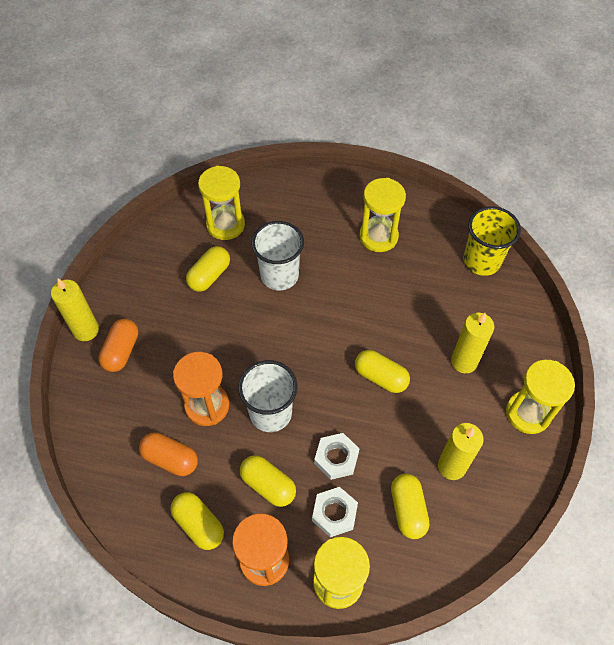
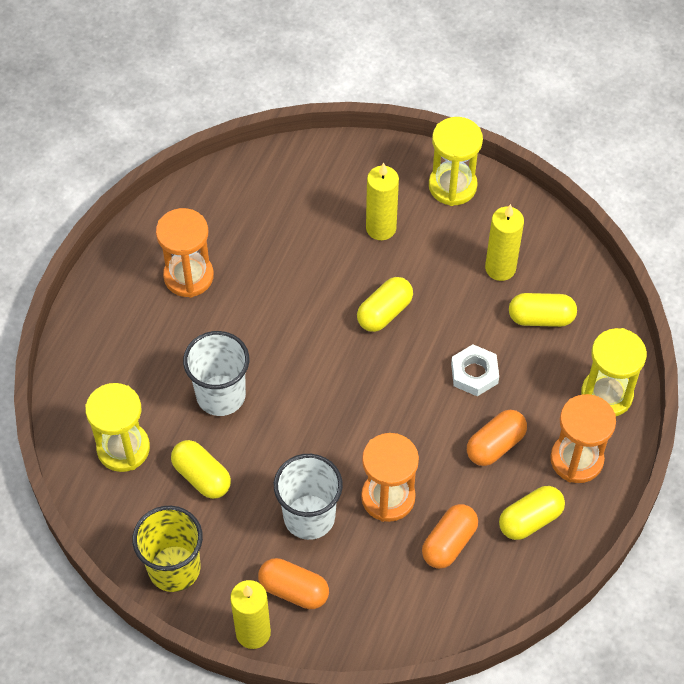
camera: 80 degrees left, 0 degrees up
(268, 485) = (495, 445): yellow capsule -> orange capsule
(270, 413) = (409, 431): white cup -> white cup (309, 517)
(334, 513) = (535, 386): white nut -> none
(378, 236) = (188, 276): yellow hourglass -> orange hourglass
(481, 261) = (251, 178): yellow cup -> yellow cup (174, 568)

